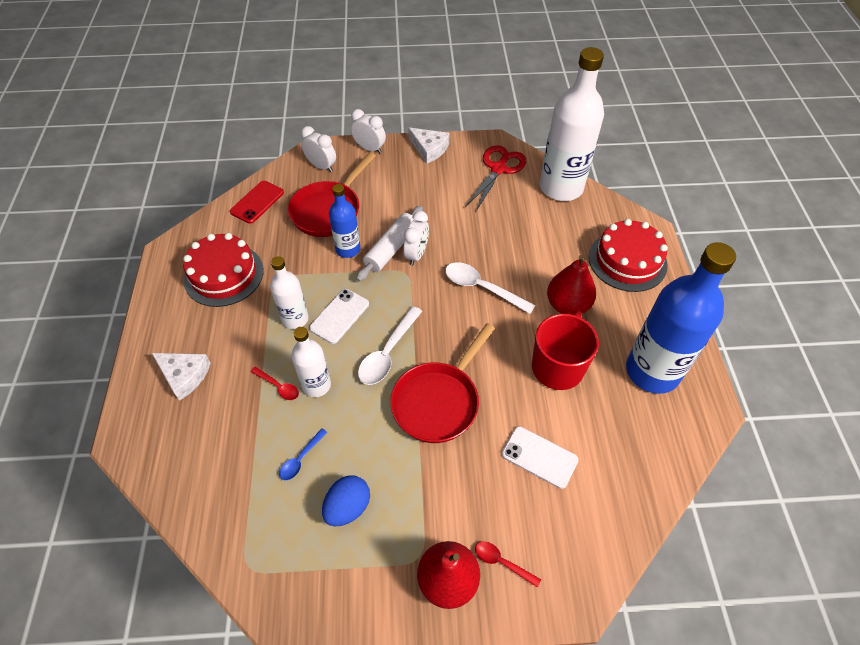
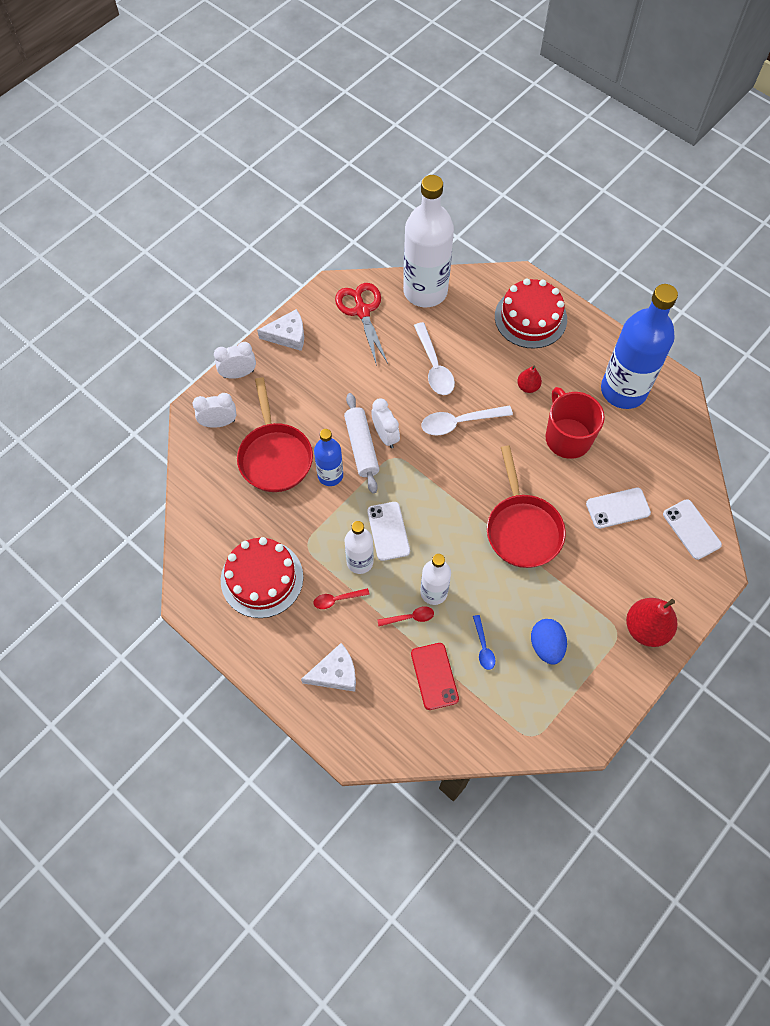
camera: 45 degrees left, 10 degrees up
(257, 202) = (207, 498): red phone -> red phone (434, 676)
(388, 353) = (453, 527): white spoon -> white spoon (434, 366)
(502, 562) = (662, 590): red spoon -> red spoon (337, 599)
(567, 305) = (528, 387): red pear -> red pear, size x0.55
(590, 537) = (691, 529): none -> white phone

